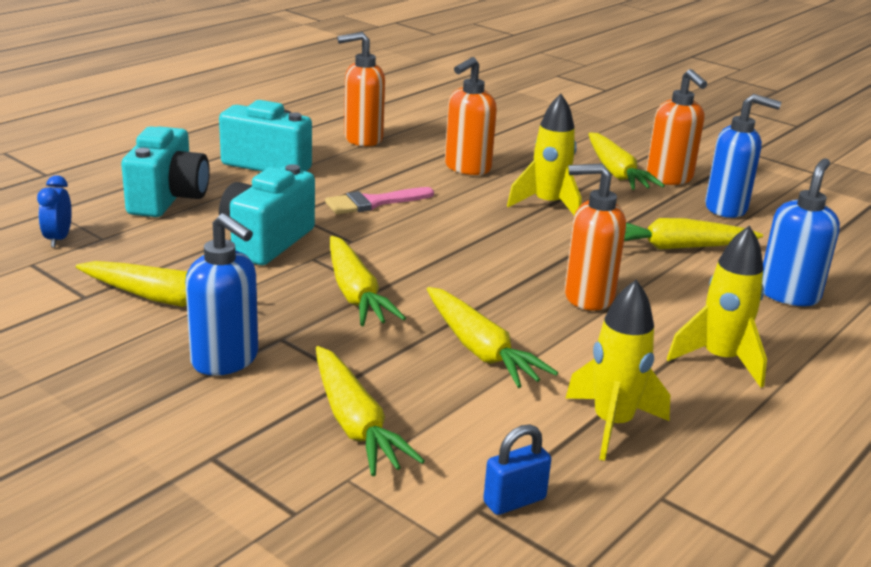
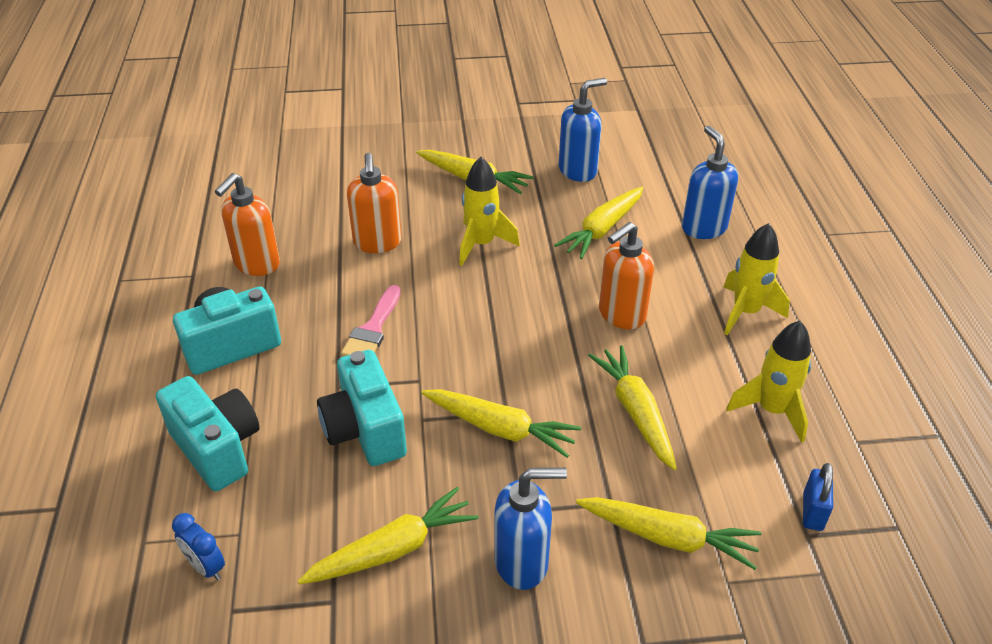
camera: 45 degrees left, 15 degrees up
(480, 349) = (635, 412): yellow carrot -> yellow carrot turned 120 degrees counterclockwise
(669, 178) = (510, 163): orange soap dispenser -> none

